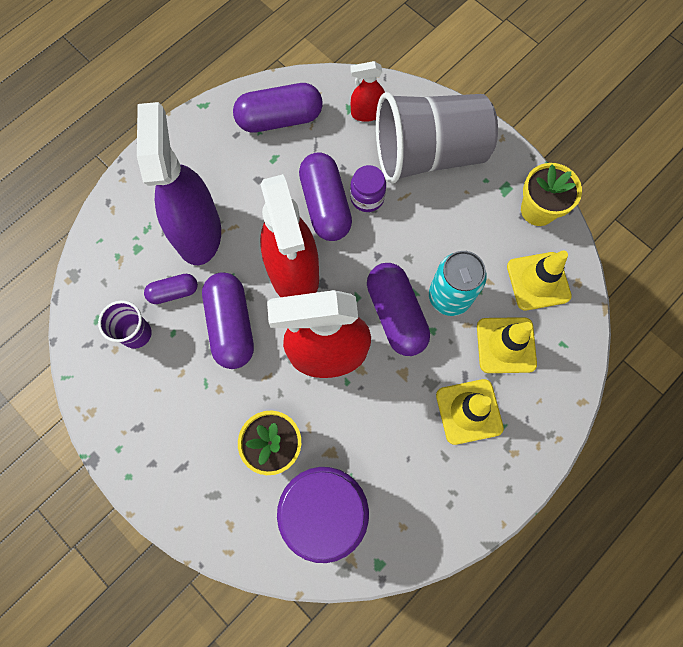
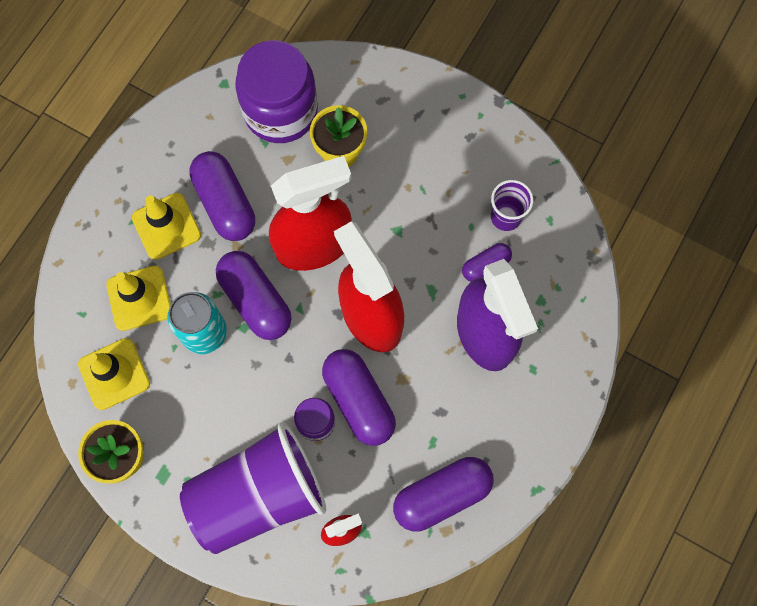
camera: 165 degrees right, 0 degrees up
(231, 325) = (417, 248): purple capsule -> purple capsule (225, 203)
(428, 154) = (258, 495): grey cup -> purple cup

